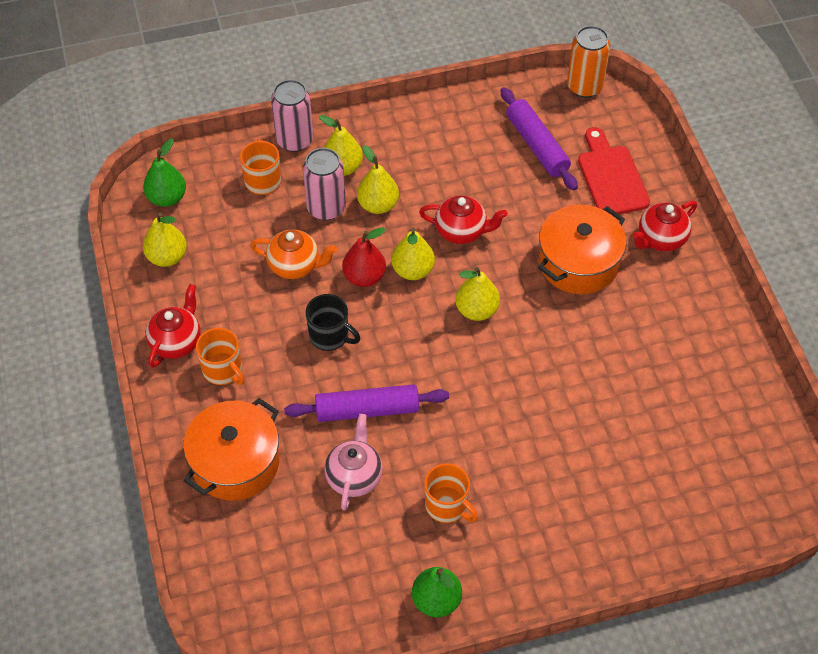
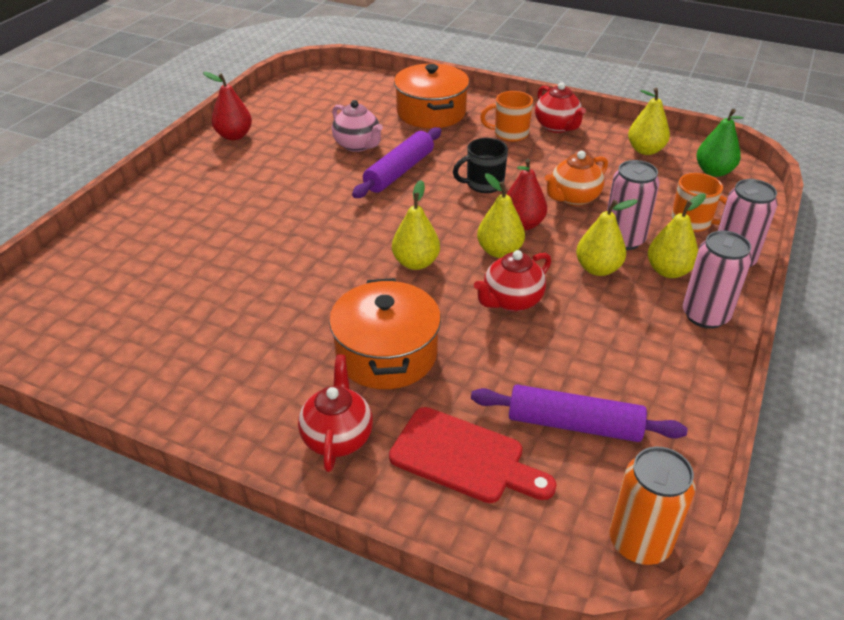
camera: 130 degrees right, 15 degrees down
(375, 130) = (705, 315): none -> pink can
(436, 600) = (234, 136): green pear -> red pear
(447, 506) = (282, 167): orange mug -> none

